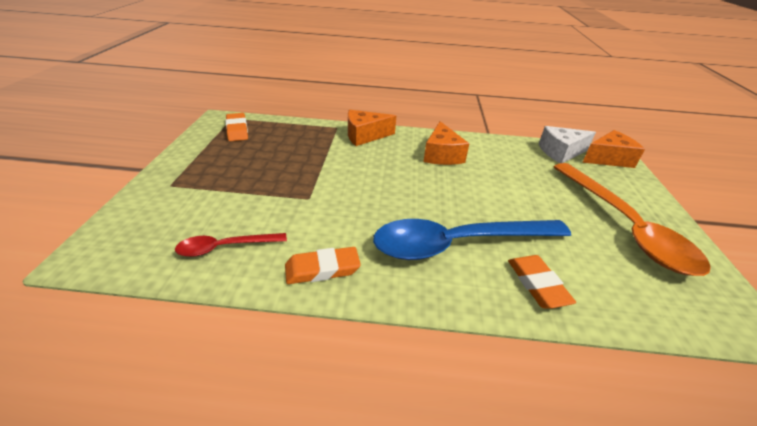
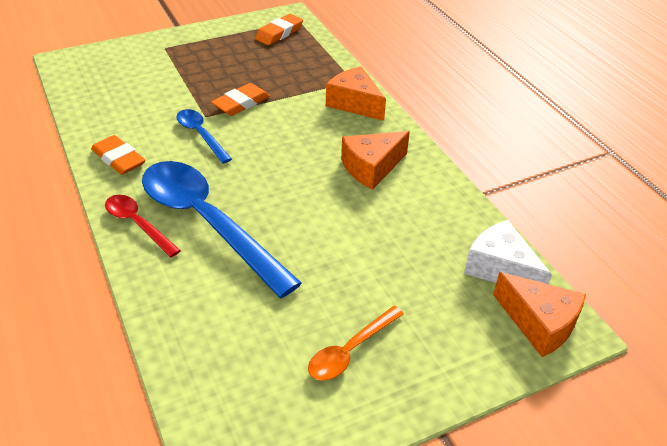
camera: 60 degrees right, 5 degrees up
(225, 247) = (111, 106): red spoon -> red spoon (137, 224)
(334, 209) = (201, 135): none -> blue spoon
(537, 284) = (183, 288): orange eraser -> orange eraser (241, 103)
(624, 226) = (350, 351): orange spoon -> orange spoon, size x0.48

